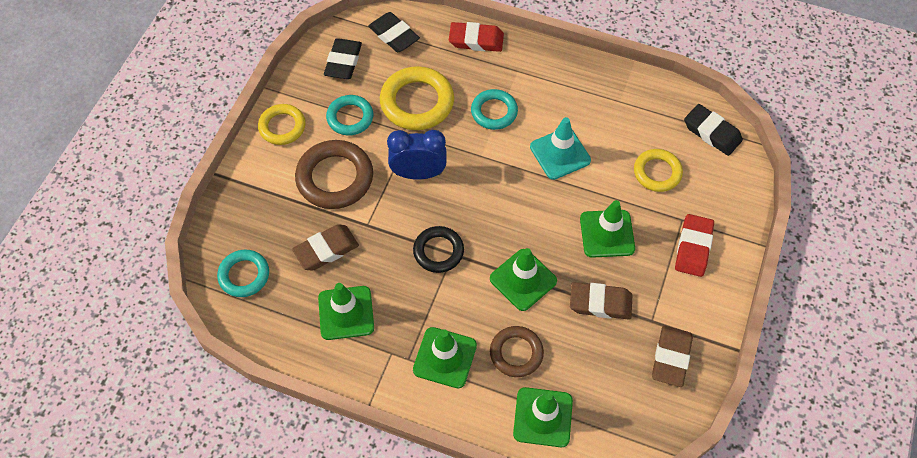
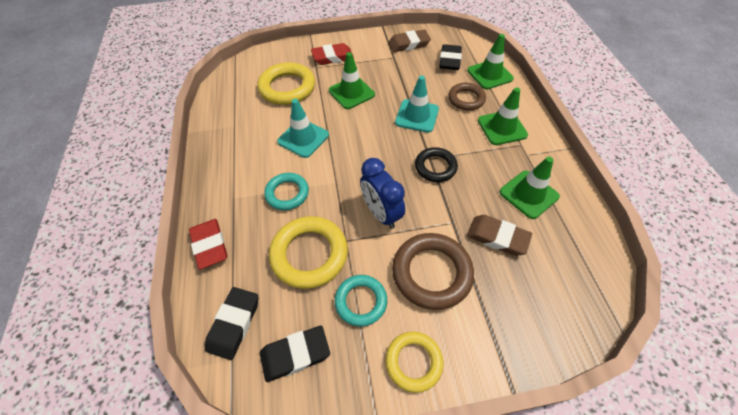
camera: 120 degrees left, 5 degrees down
(244, 275) = (573, 284): turquoise ring -> none
(523, 280) = (417, 116): green traffic cone -> turquoise traffic cone
(600, 303) = (401, 79): brown eraser -> none
(657, 172) = (287, 88): yellow ring -> yellow ring, size x1.59
(712, 132) = (238, 75): black eraser -> black eraser (450, 60)

